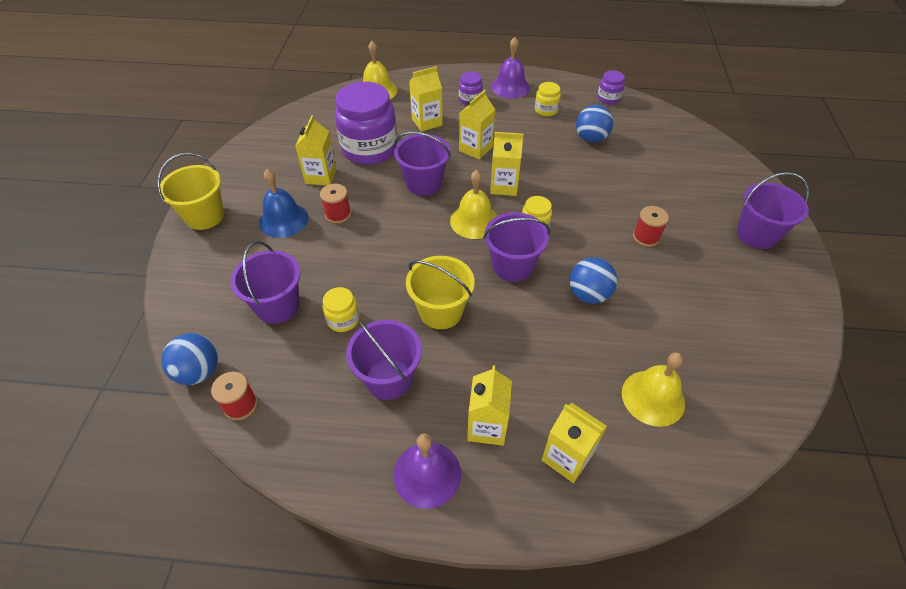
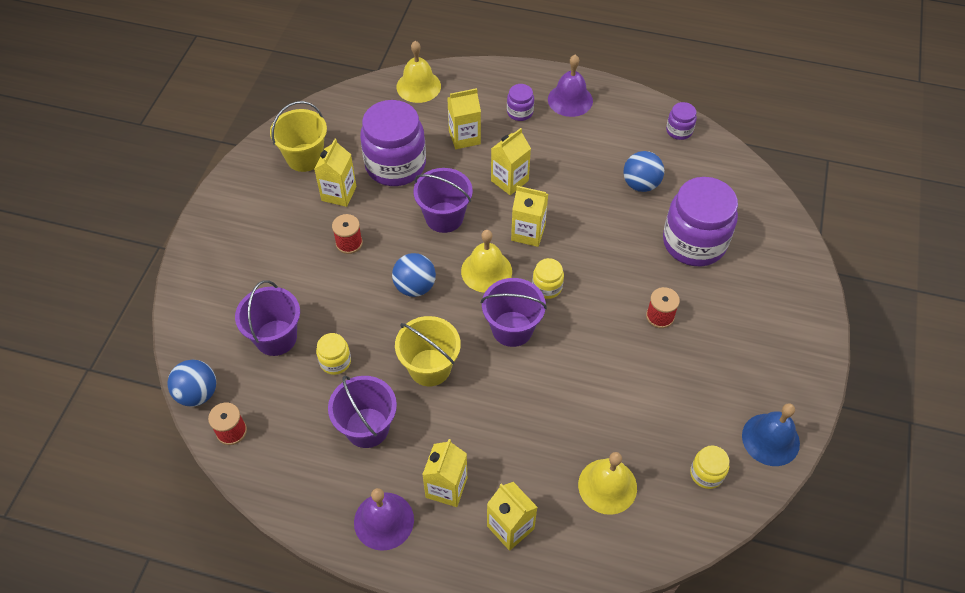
camera: 10 degrees right, 5 degrees up
(204, 216) = (216, 226): yellow bucket -> yellow bucket (304, 157)
(283, 220) = (293, 241): blue bell -> blue bell (770, 439)
(546, 110) = (602, 138): yellow jar -> yellow jar (706, 474)
(588, 294) = (579, 372): blue ball -> blue ball (415, 287)
(653, 176) = (694, 242): none -> purple jar
(756, 234) = (779, 330): purple bucket -> none

